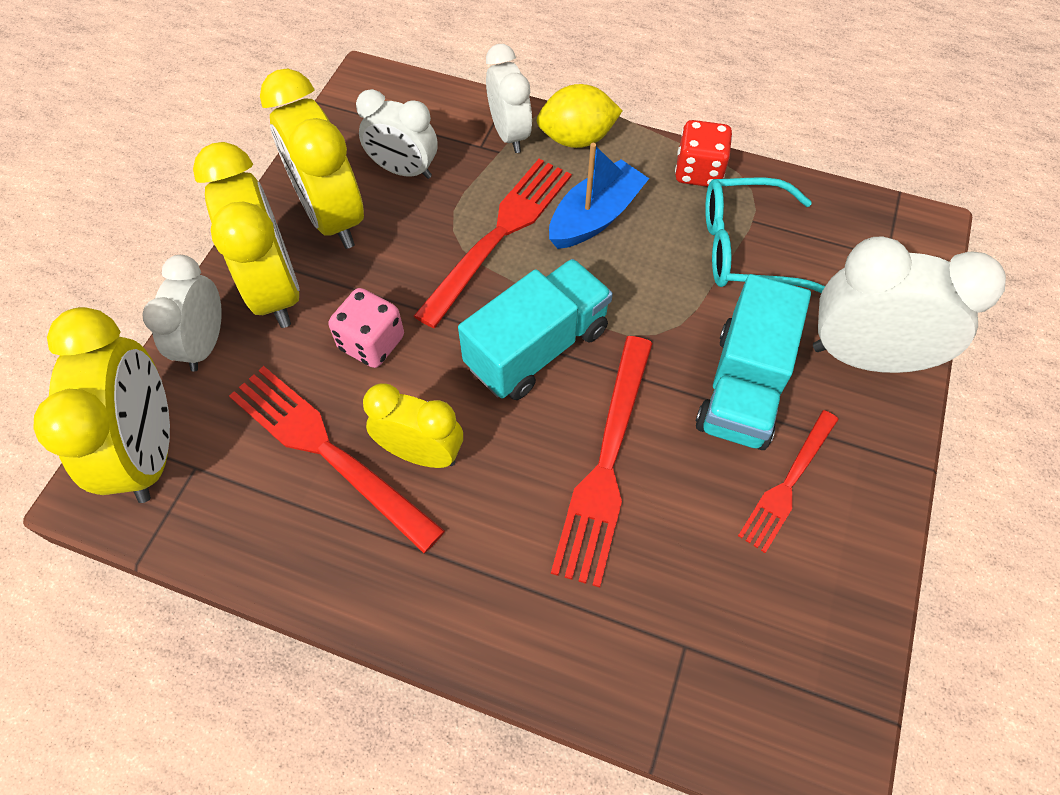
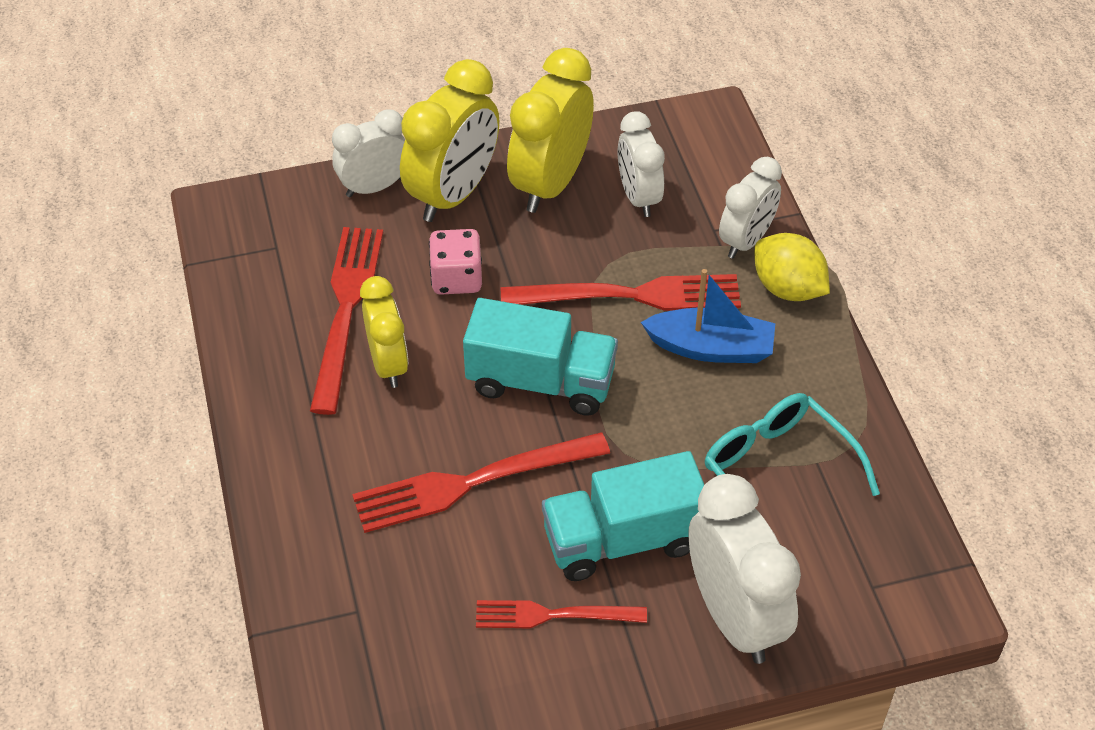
camera: 55 degrees right, 10 degrees down
(150, 451) = (269, 216): yellow clock -> none
(698, 172) = (836, 394): red dice -> none

